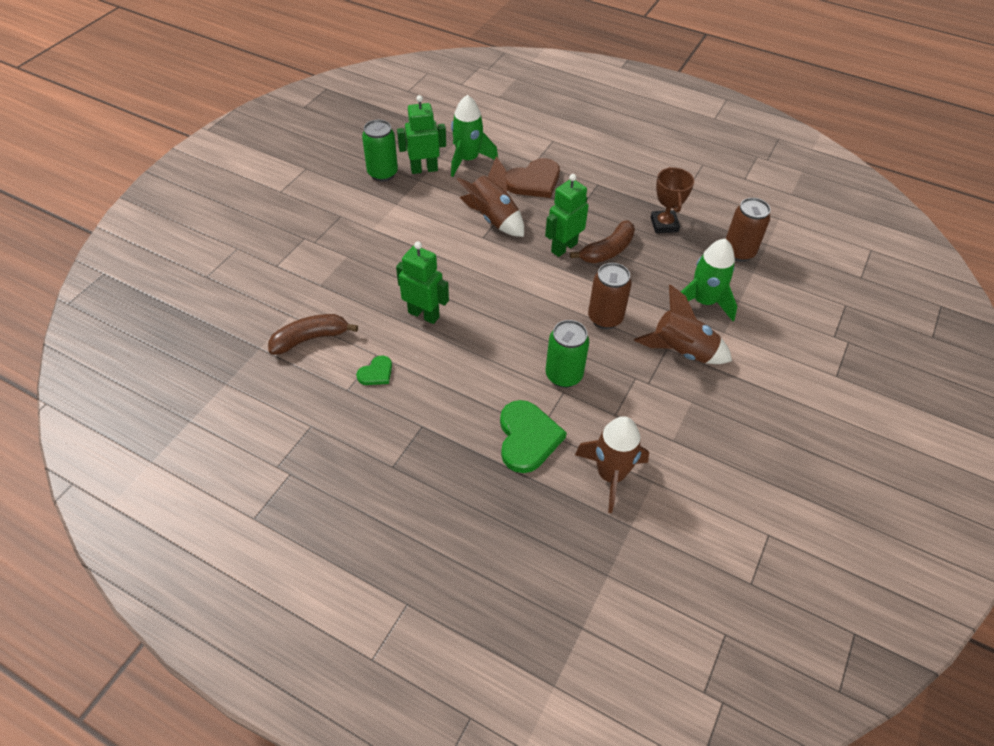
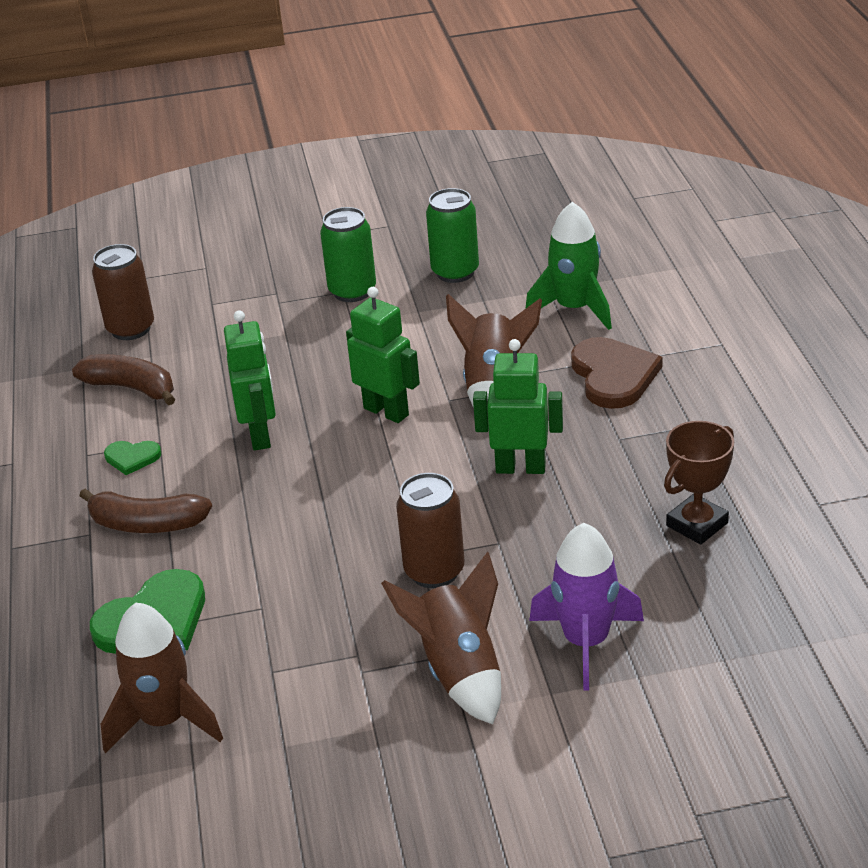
camera: 55 degrees right, 15 degrees down
(424, 169) = (507, 292): green robot -> green robot (386, 411)
(534, 181) = (613, 376): brown heart -> brown heart turned 120 degrees counterclockwise
(564, 375) = (289, 593): green can -> green can (352, 291)
(607, 251) = (567, 505): brown banana -> brown banana (146, 524)
(703, 302) = (586, 642): green rocket -> purple rocket
(739, 252) = (745, 623): brown can -> brown can (131, 329)

